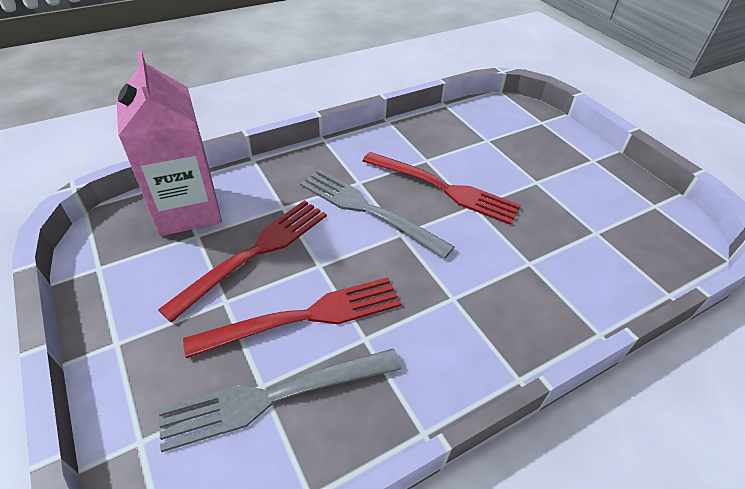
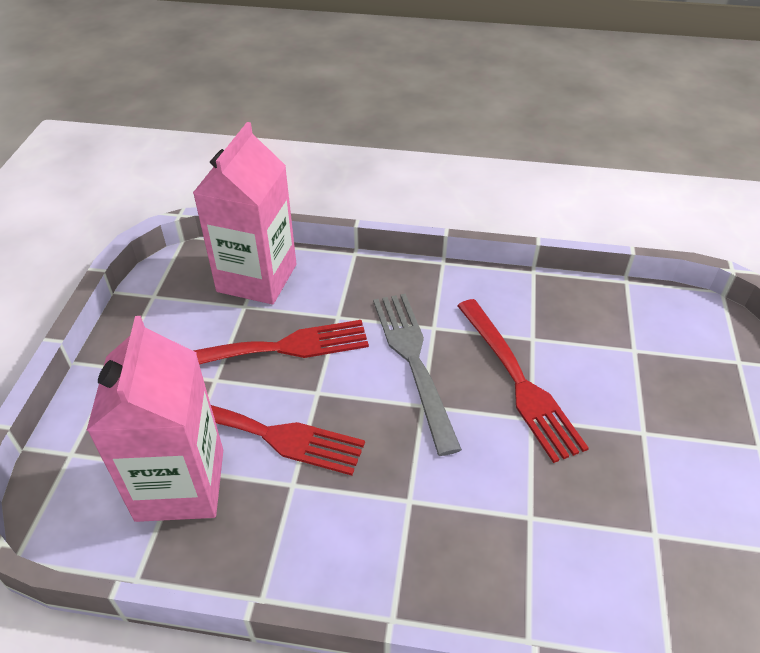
camera: 40 degrees right, 0 degrees up
(275, 397) = (180, 484): grey fork -> pink carton

